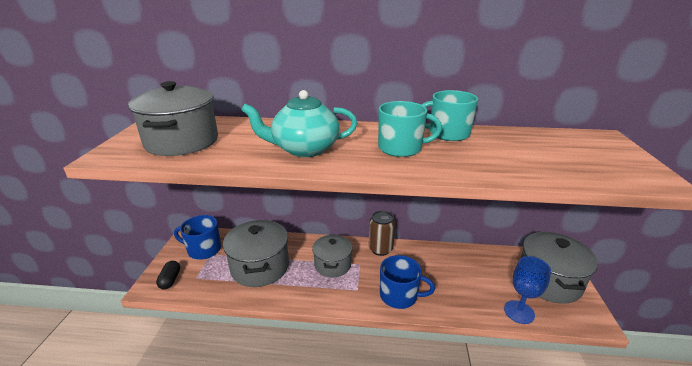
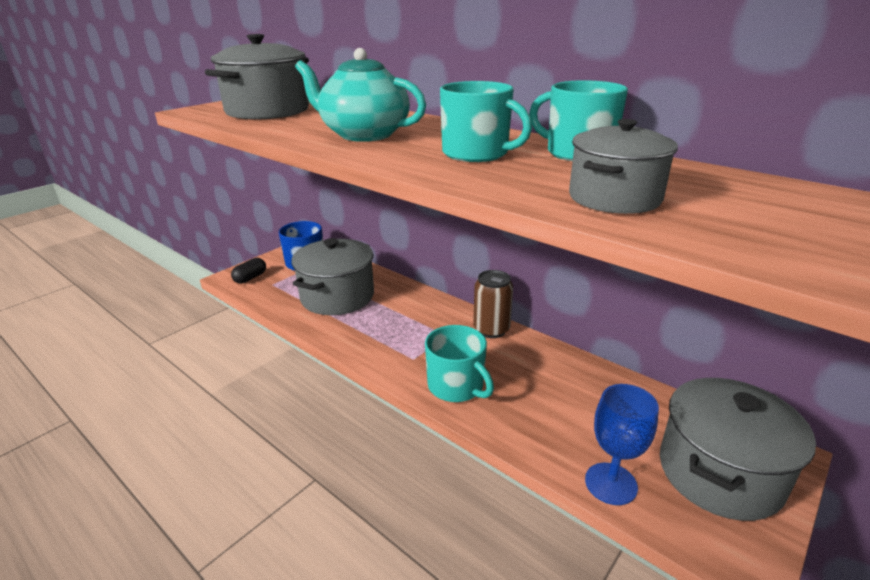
camera: 35 degrees right, 0 degrees up
(332, 265) = (414, 323): grey pot -> grey pot (614, 198)
(399, 295) = (456, 386): blue mug -> turquoise mug

